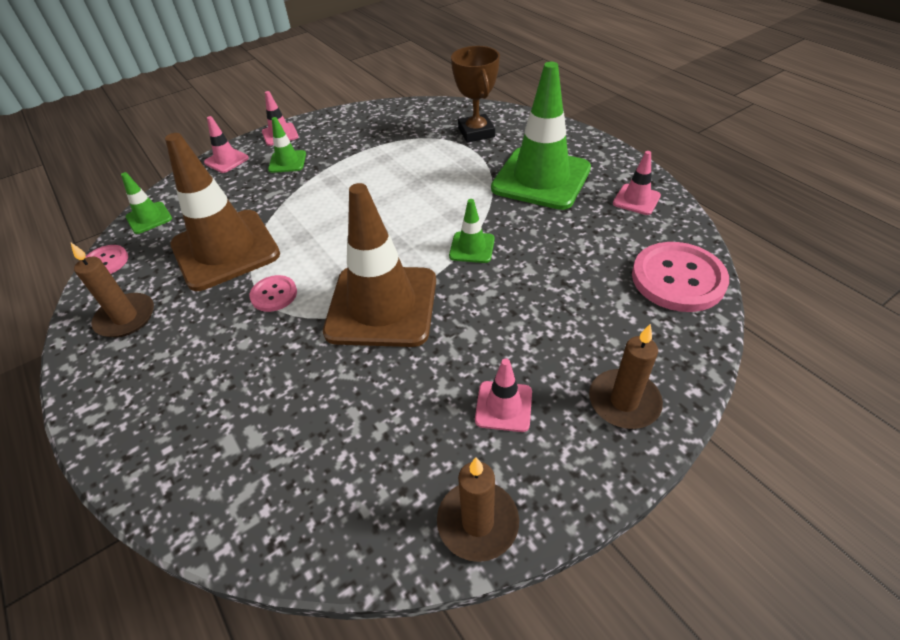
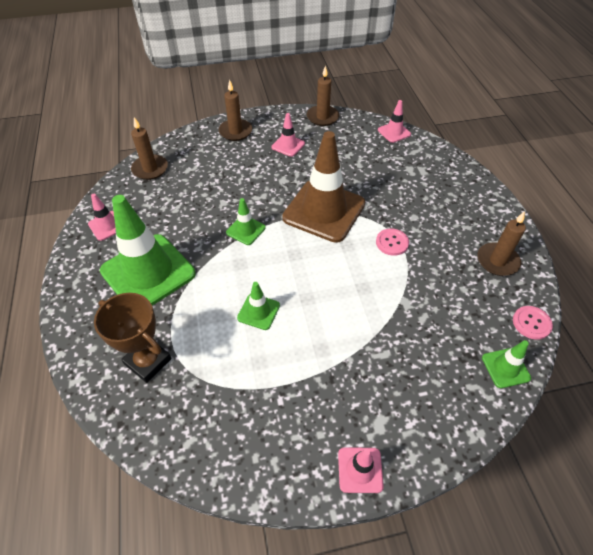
camera: 160 degrees left, 5 degrees up
(225, 250) = (427, 297): brown traffic cone -> none
(226, 160) = (430, 439): pink traffic cone -> pink traffic cone (394, 132)
(287, 162) = (359, 402): green traffic cone -> green traffic cone (258, 311)
(476, 132) = (148, 361): brown trophy -> brown trophy turned 60 degrees counterclockwise
(678, 279) = (150, 169): pink button -> brown candle

